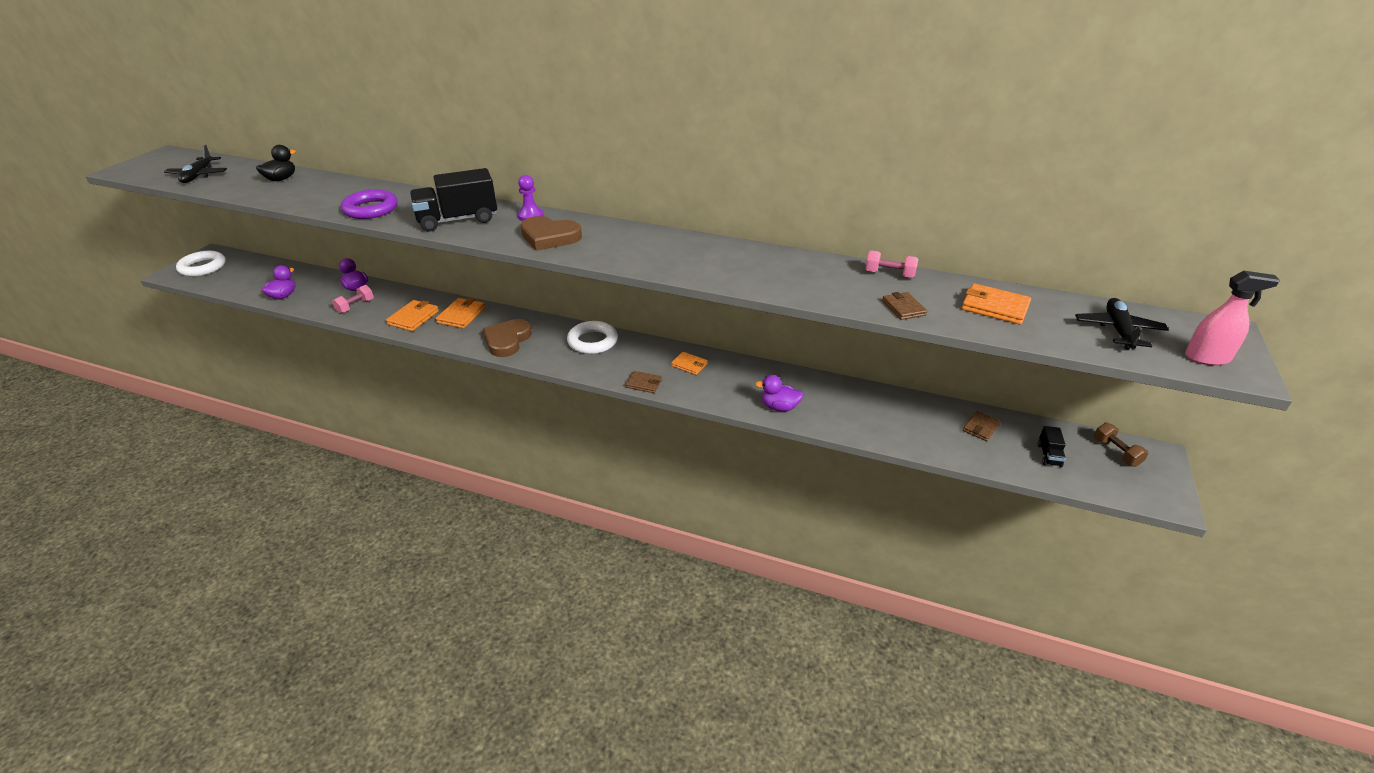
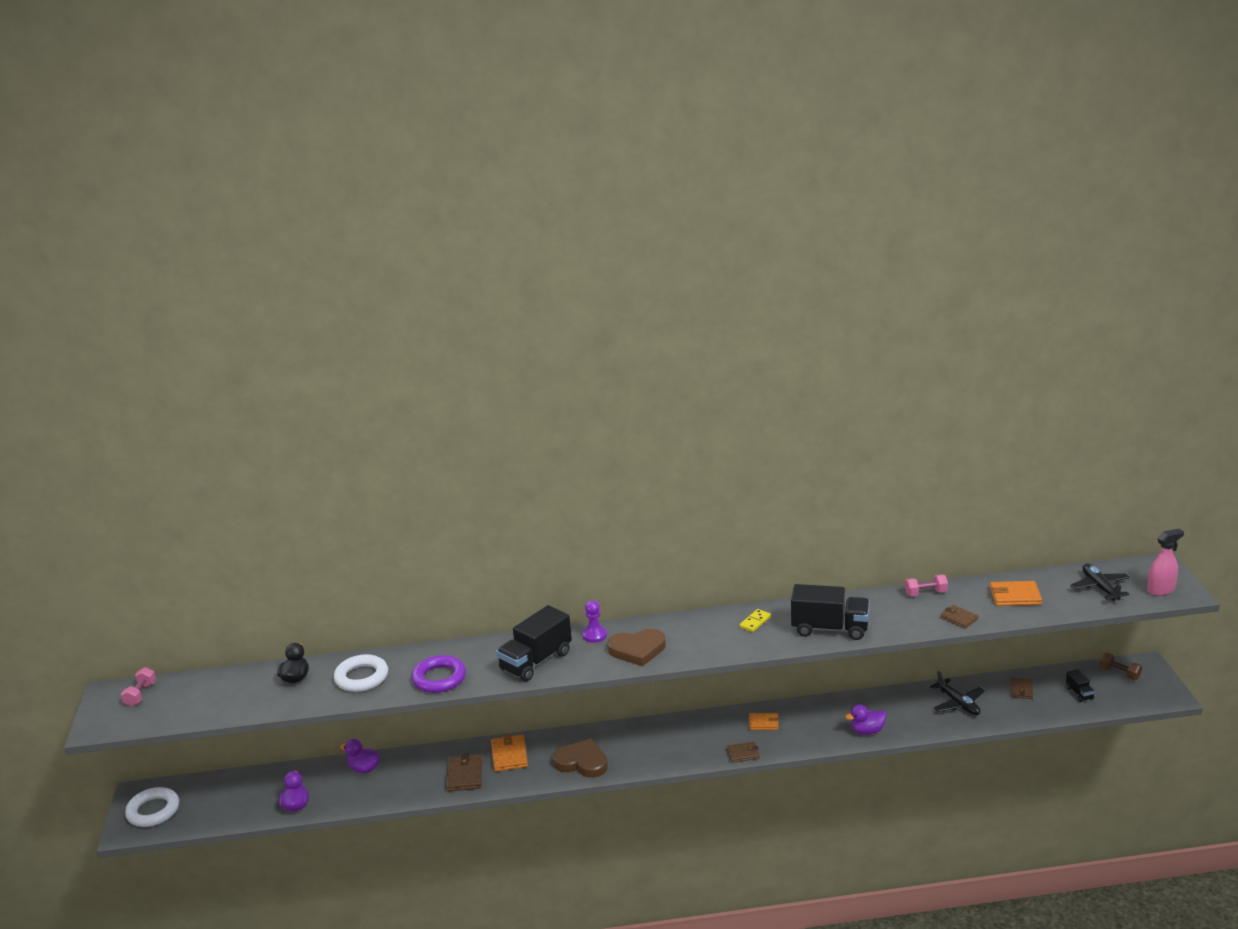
camera: 25 degrees left, 10 degrees down
(198, 176) = (198, 704): black plane -> black plane (958, 703)
(355, 306) = (389, 787): pink dumbbell -> pink dumbbell (140, 694)
(413, 318) = (464, 775): orange wallet -> brown wallet
(507, 340) = (582, 762): brown heart -> brown heart turned 120 degrees clockwise
(592, 341) = (660, 734): white ring -> white ring (361, 677)
(683, 247) = (755, 622): none -> yellow domino
(749, 275) = (830, 629): none -> black truck

